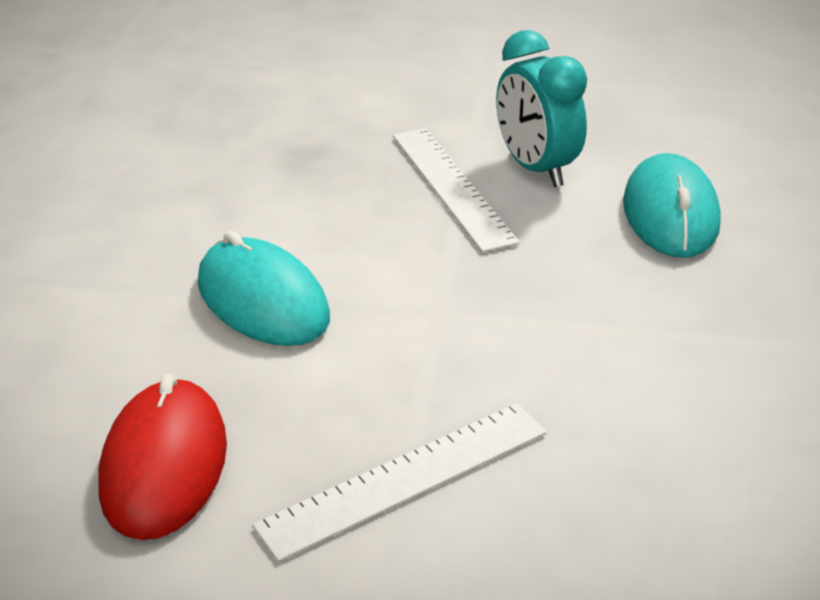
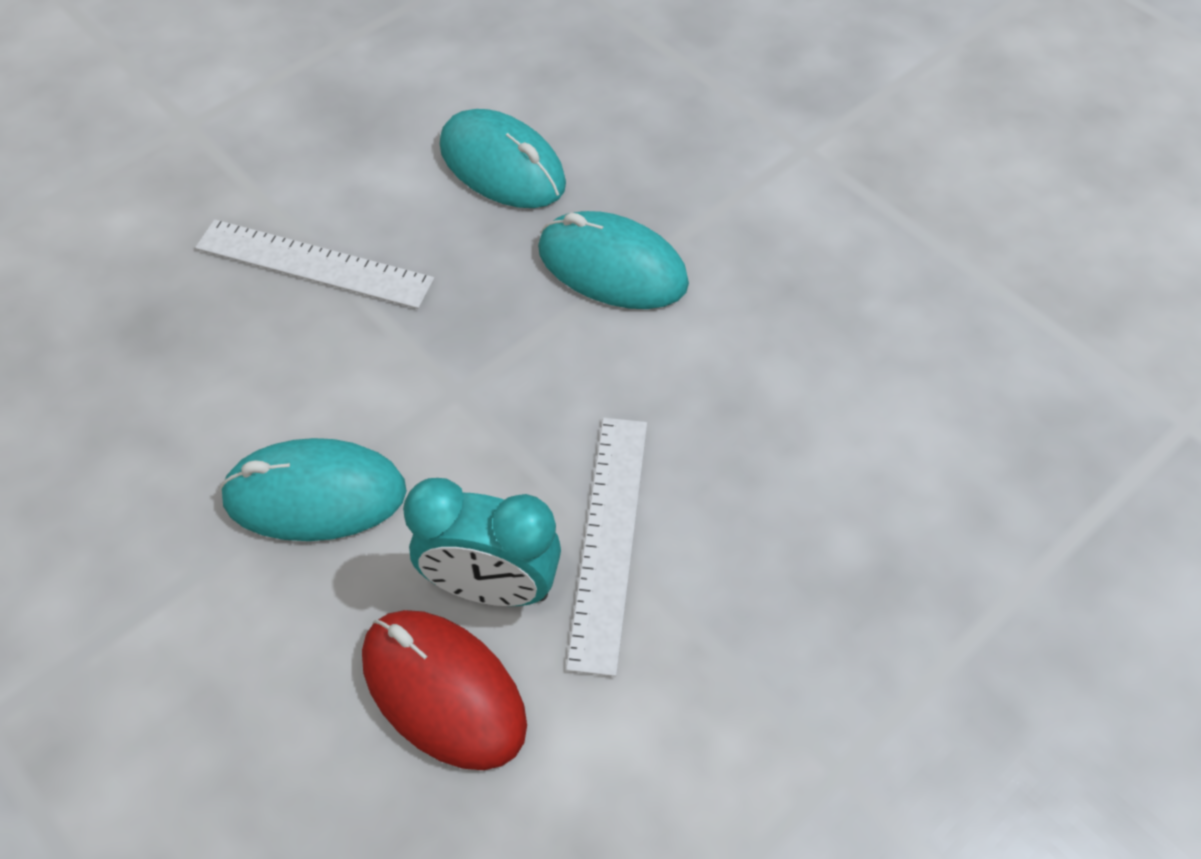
camera: 50 degrees left, 20 degrees up
(535, 169) = (355, 195): turquoise clock -> turquoise clock (491, 587)
(668, 323) = (612, 267): none -> turquoise mouse

